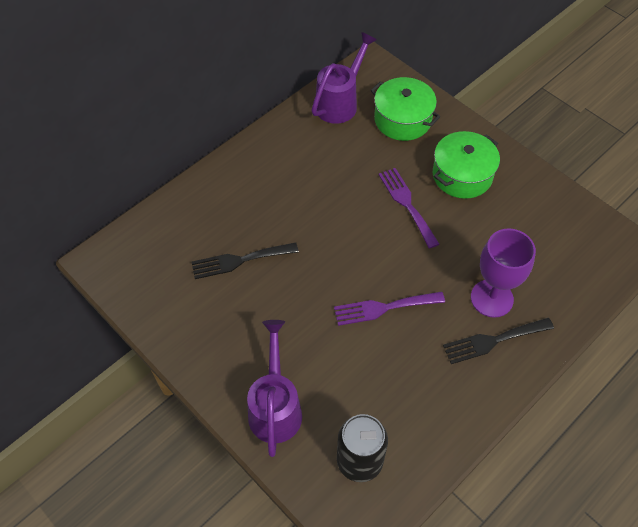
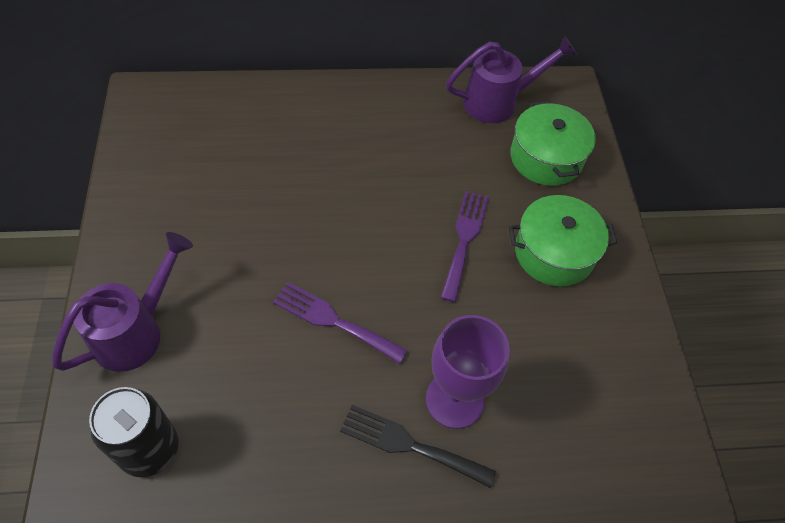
camera: 35 degrees right, 0 degrees up
(240, 260) = (252, 177): black fork -> none

